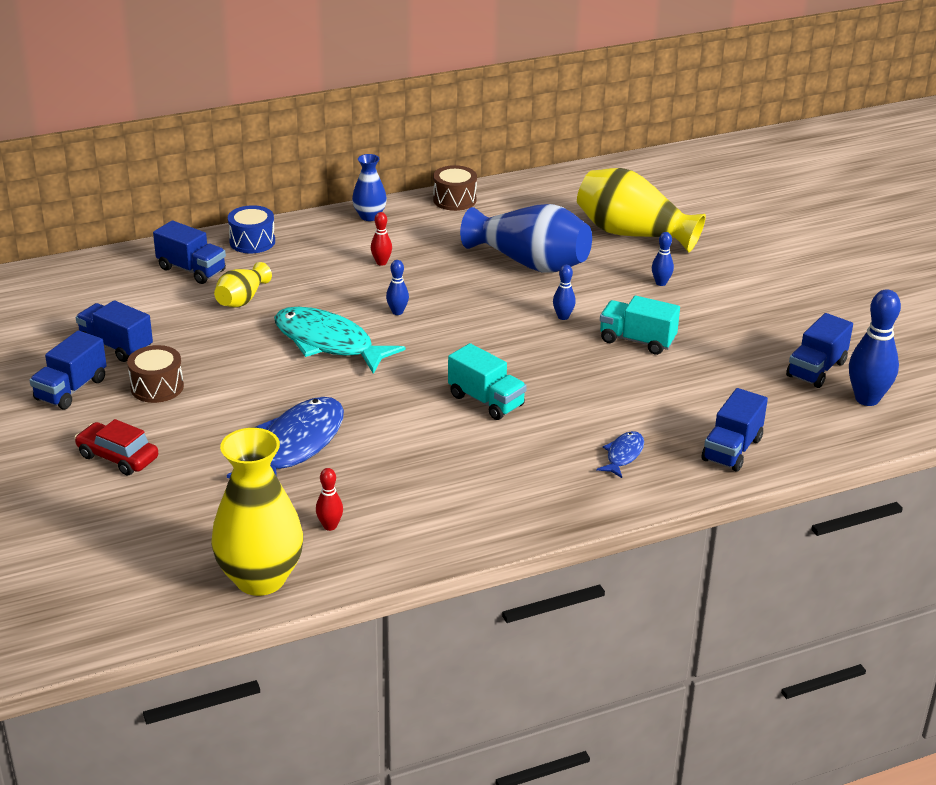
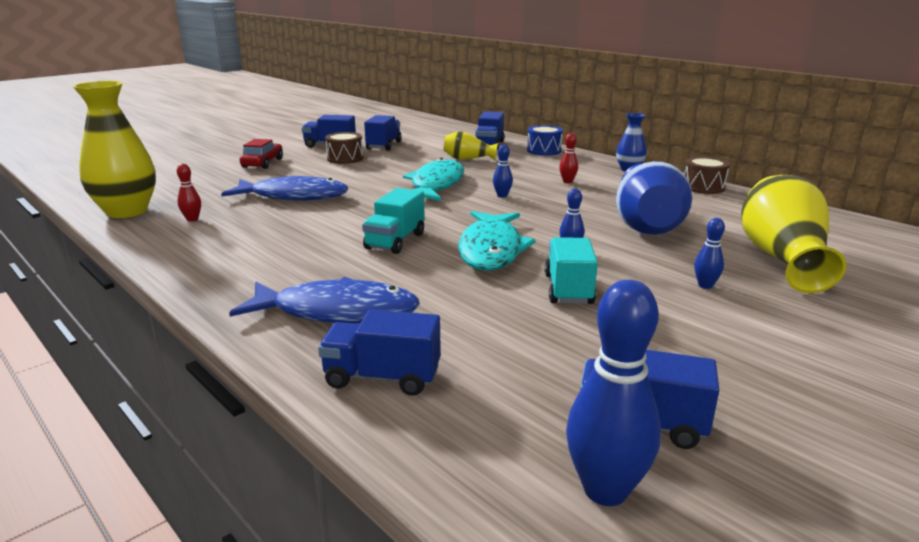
camera: 70 degrees right, 10 degrees down
(539, 354) = (491, 250): none -> turquoise fish
(623, 455) = (337, 312): blue fish -> blue fish, size x2.09

